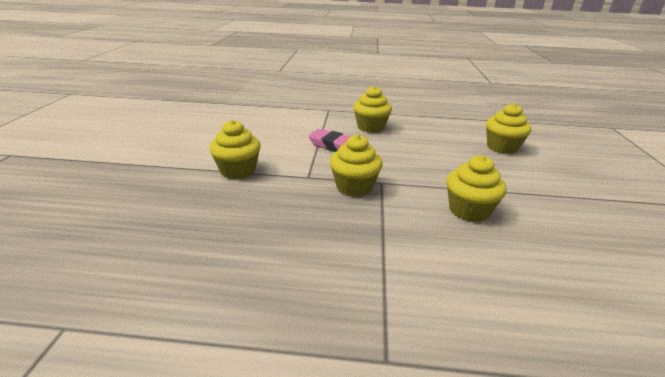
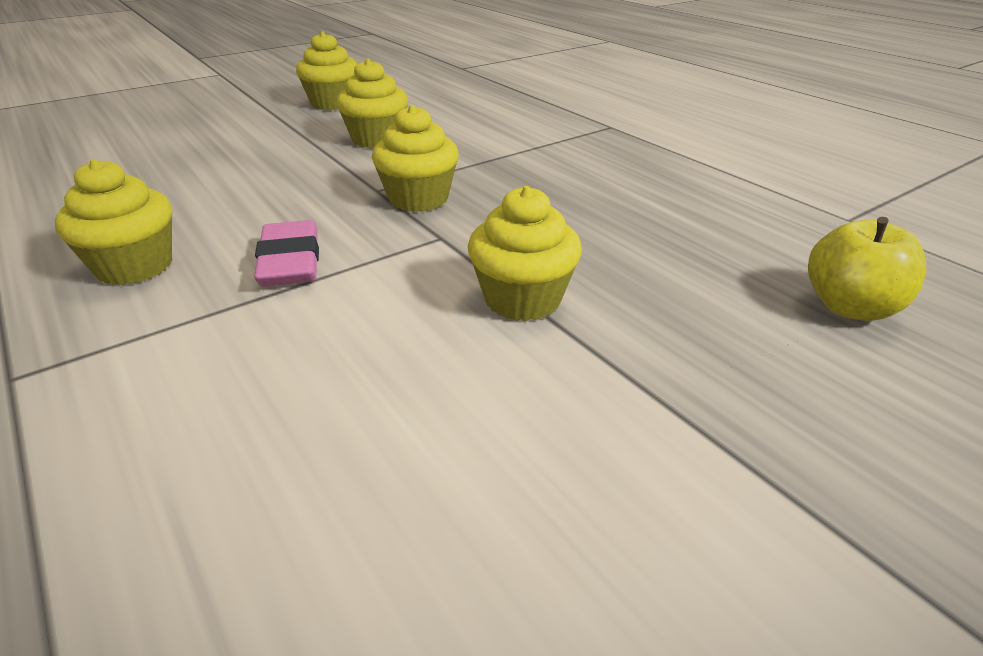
camera: 130 degrees left, 5 degrees up
(79, 233) = (850, 307): none -> yellow apple
(502, 147) = (143, 153): yellow cupcake -> yellow cupcake (332, 103)

